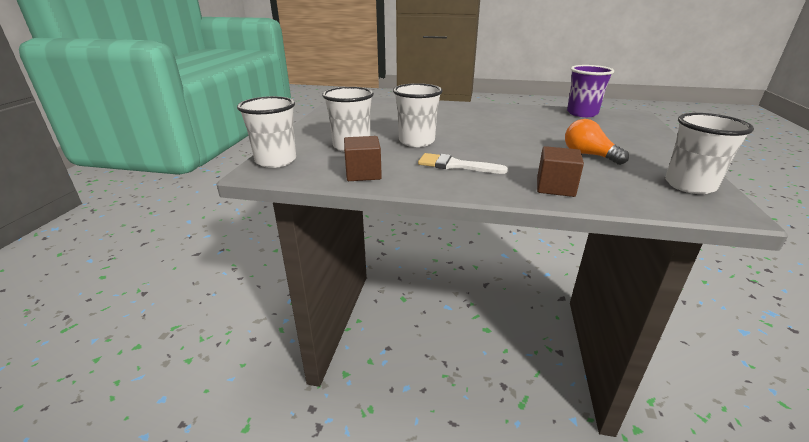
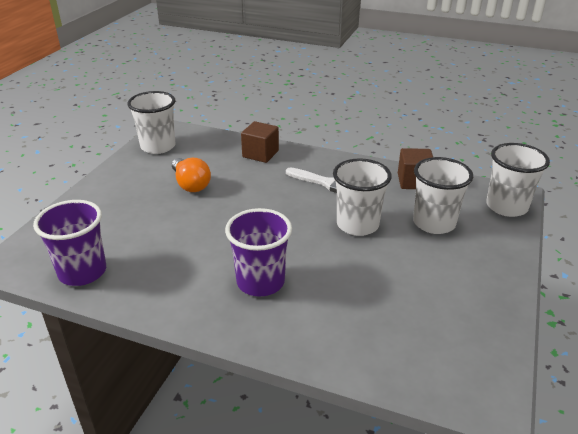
camera: 170 degrees left, 5 degrees up
(470, 116) = (260, 282): none -> purple cup

